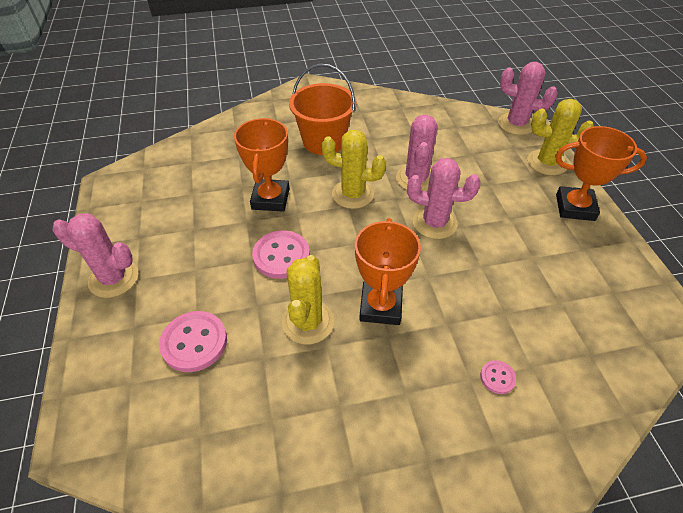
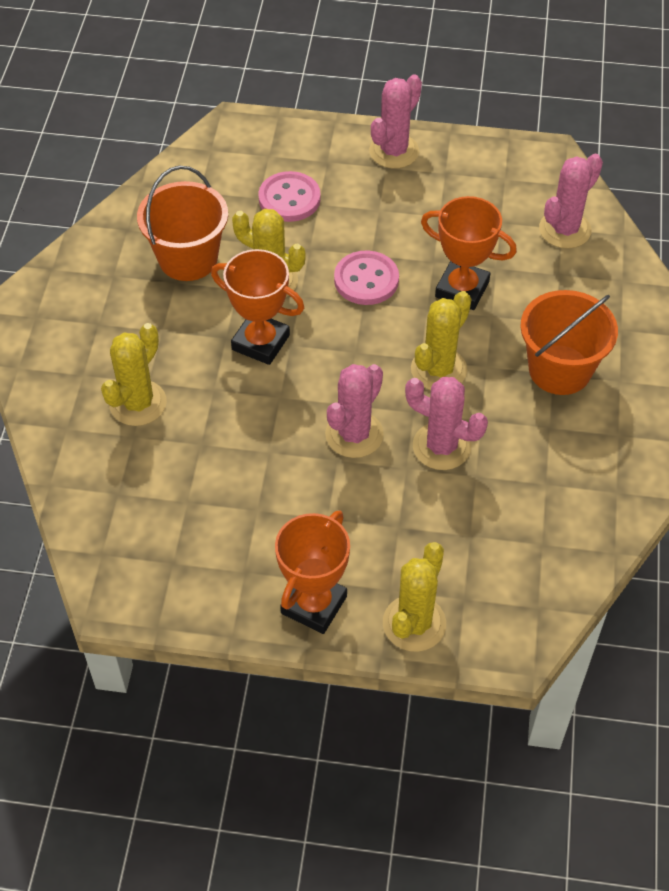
camera: 110 degrees right, 5 degrees up
(304, 406) = (188, 259): none -> orange bucket
(497, 377) = (138, 403): pink button -> yellow cactus
(516, 124) = (521, 633): pink cactus -> pink cactus (564, 230)

